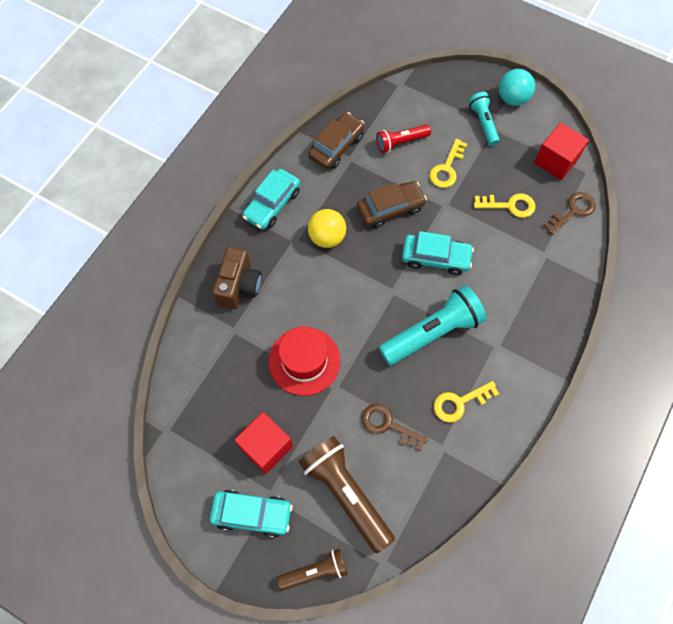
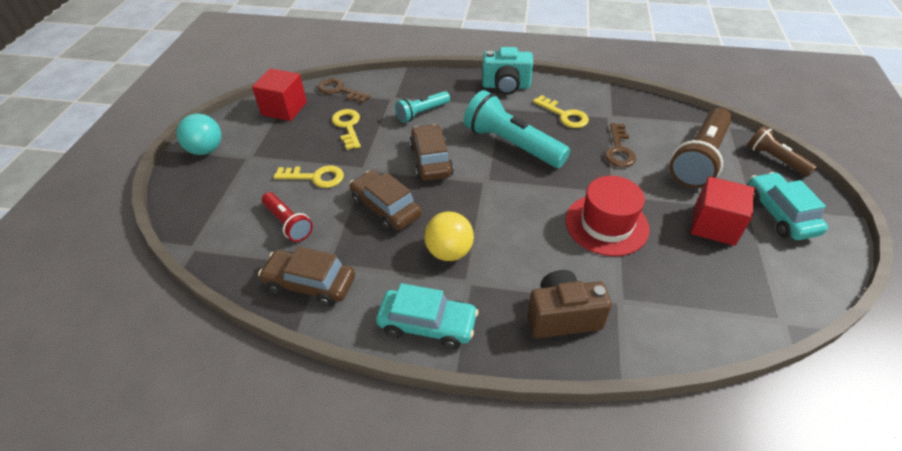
camera: 110 degrees left, 20 degrees down
(435, 258) = (431, 160): turquoise car -> brown car
(483, 123) = (245, 164): turquoise flashlight -> turquoise flashlight (422, 113)
(530, 368) = (506, 86): none -> turquoise camera

